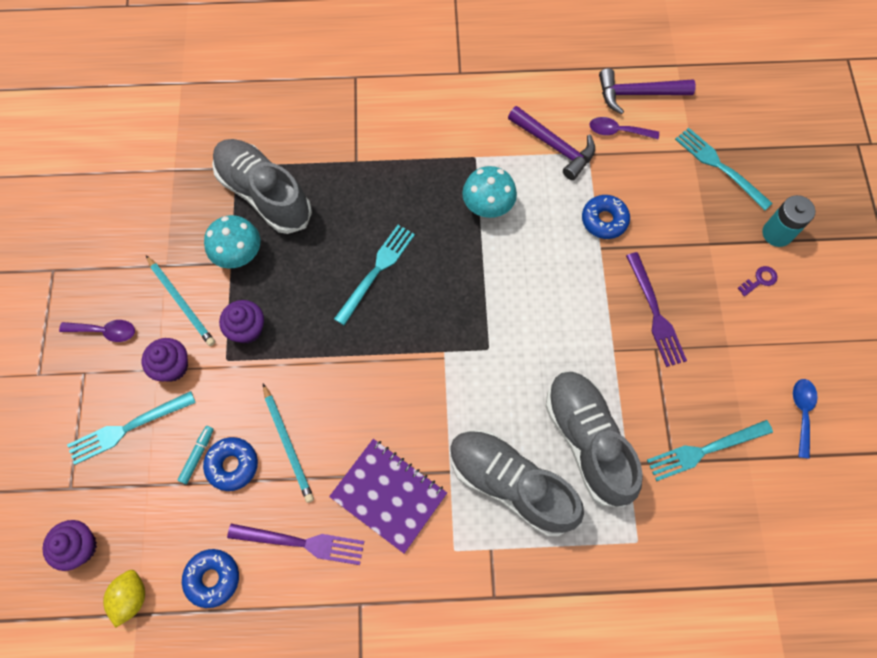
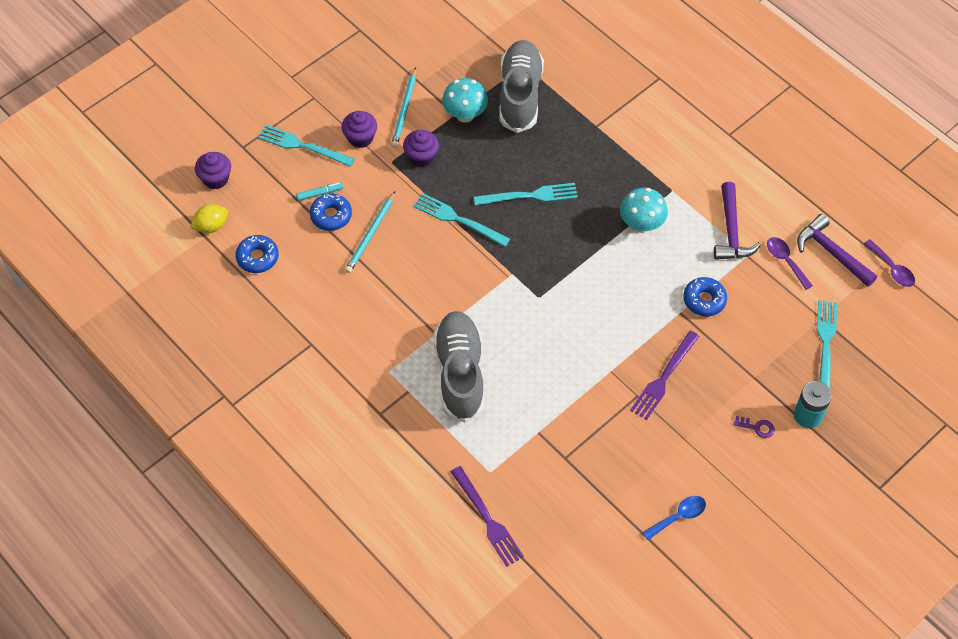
camera: 50 degrees right, 10 degrees down
(105, 331) = (348, 87): purple spoon -> purple spoon (891, 268)
(303, 543) = (319, 287): purple fork -> purple fork (488, 520)
(388, 495) = (390, 311): purple notebook -> none
(587, 441) = (531, 397): grey shoe -> none
(704, 451) = (591, 472): turquoise fork -> turquoise fork (457, 219)

